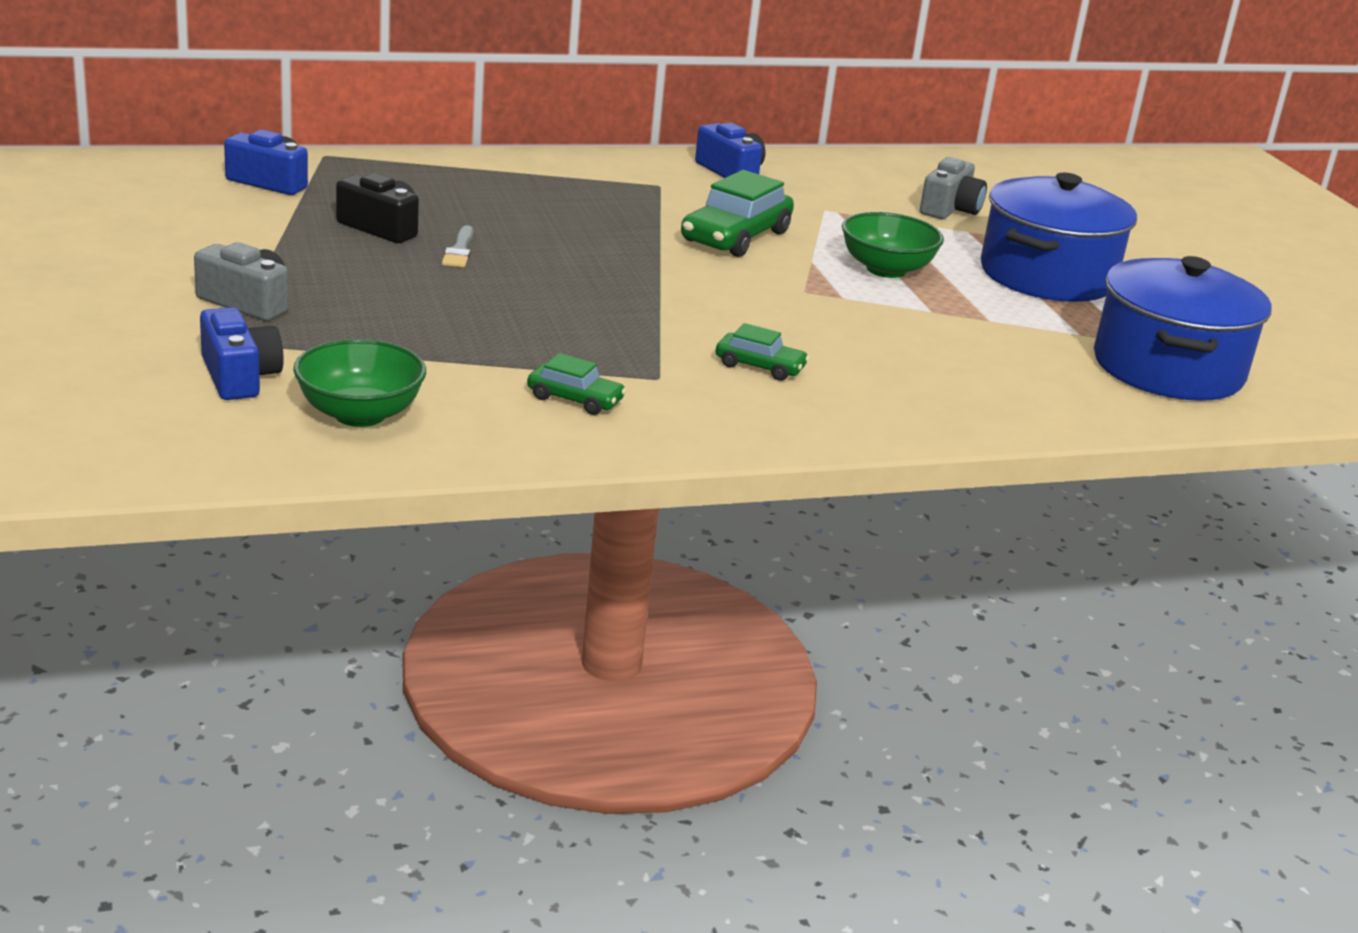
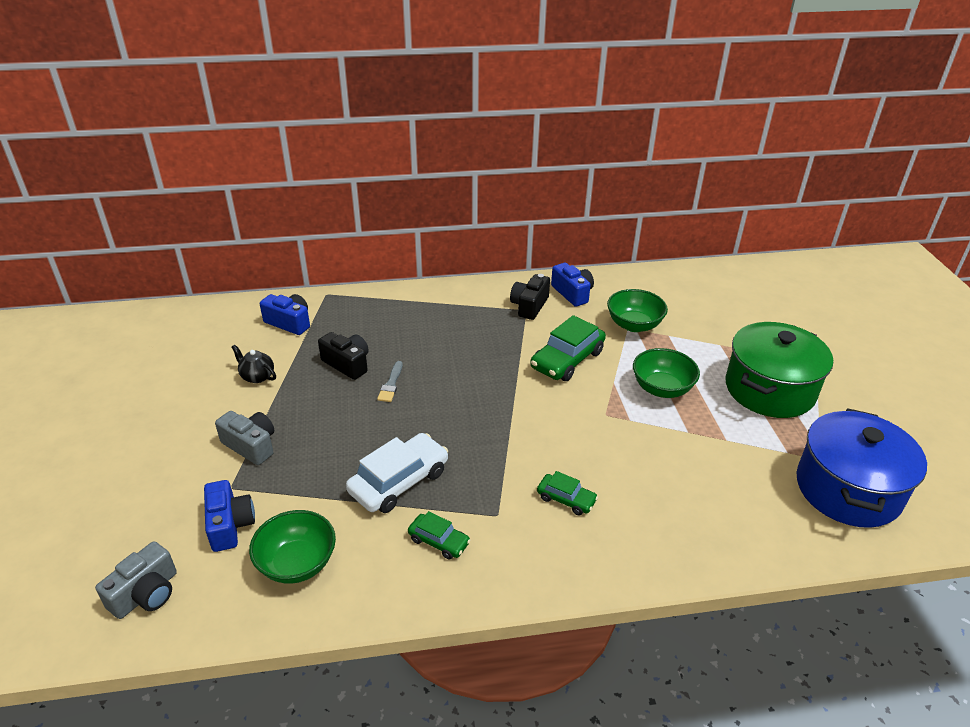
camera: 10 degrees right, 10 degrees up
(234, 235) = (257, 376): none -> black teapot
(498, 344) = (399, 482): none -> white car
(664, 181) = (529, 306): none -> black camera
(833, 207) = (634, 325): none -> green bowl
(950, 209) = (710, 322): grey camera -> grey camera (146, 594)
(1047, 276) = (769, 389): blue pot -> green pot

